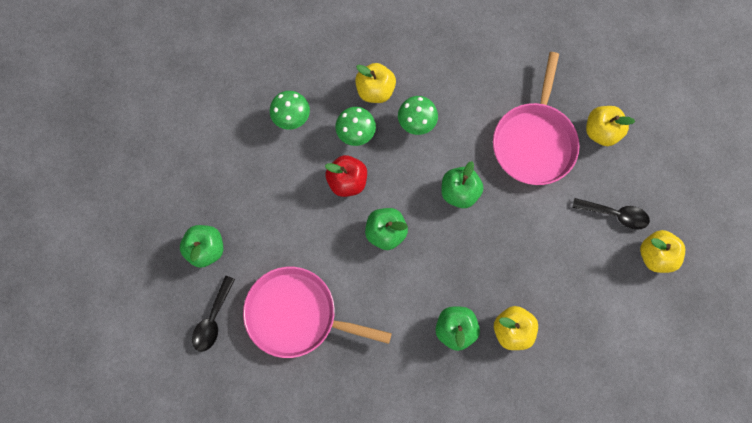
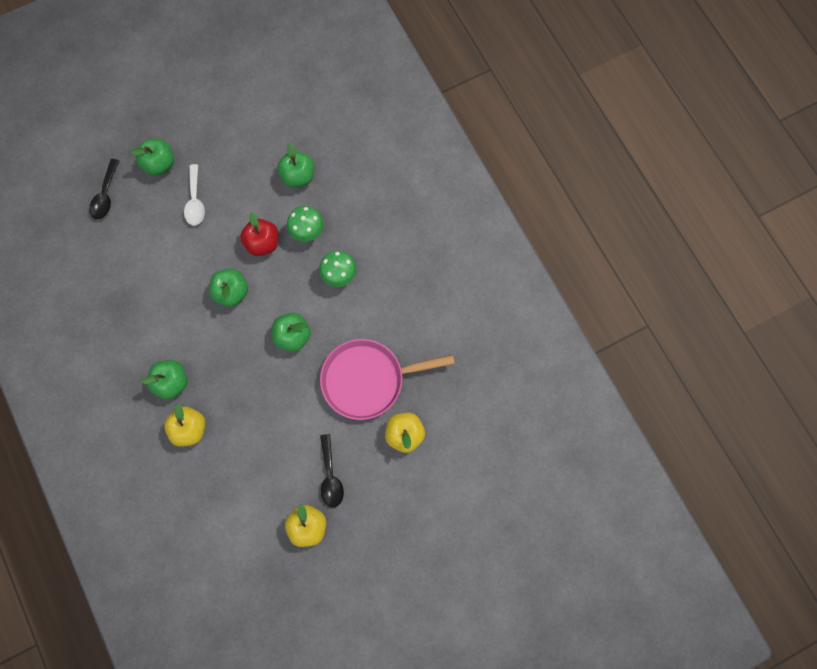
camera: 65 degrees right, 0 degrees up
(213, 320) = (105, 195): black spoon -> black spoon turned 75 degrees counterclockwise
(267, 229) = (195, 201): none -> white spoon
(292, 118) = (298, 176): green mushroom -> green apple
(296, 315) = (134, 255): pink pan -> none
(375, 90) = (354, 229): yellow apple -> none

